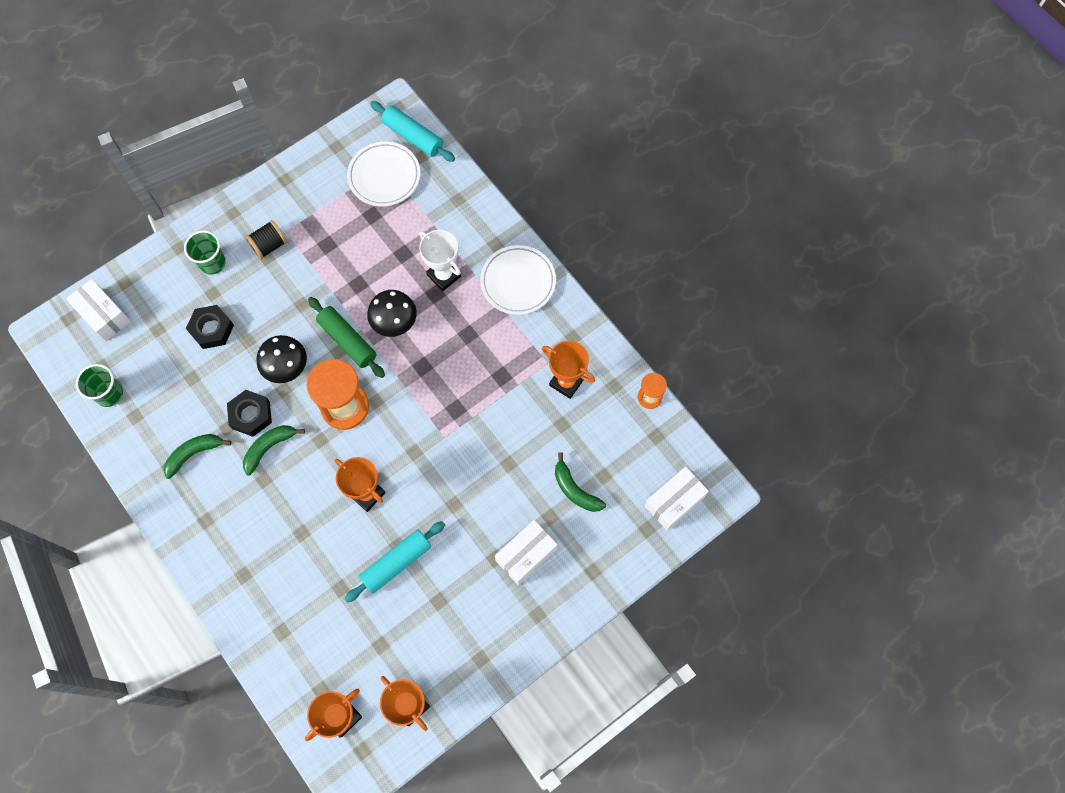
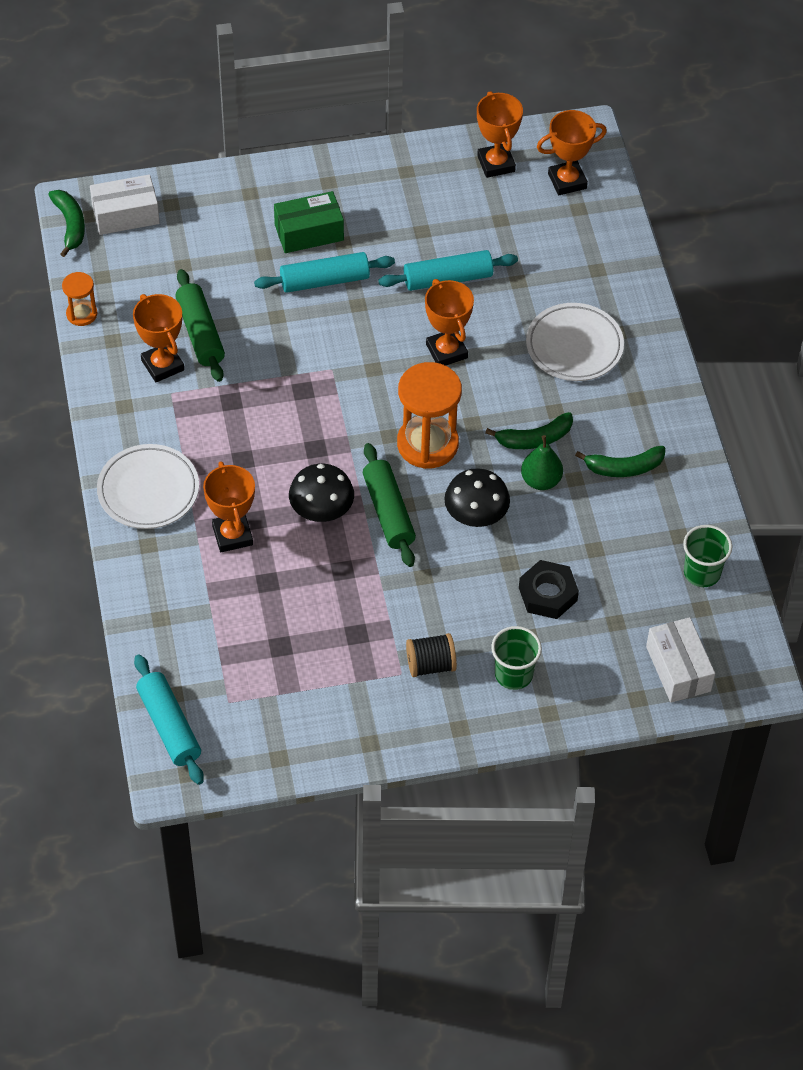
camera: 155 degrees left, 15 degrees down
(251, 415) = (541, 480): black nut -> green pear
(384, 176) = (237, 689): white plate -> white plate (574, 346)
(443, 275) = (232, 535): white trophy -> orange trophy
(490, 514) = (324, 280): none -> turquoise rolling pin
(526, 555) = (309, 232): white box -> green box
(555, 422) = (200, 333): none -> green rolling pin
(575, 490) = (221, 265): green banana -> green banana (70, 225)

